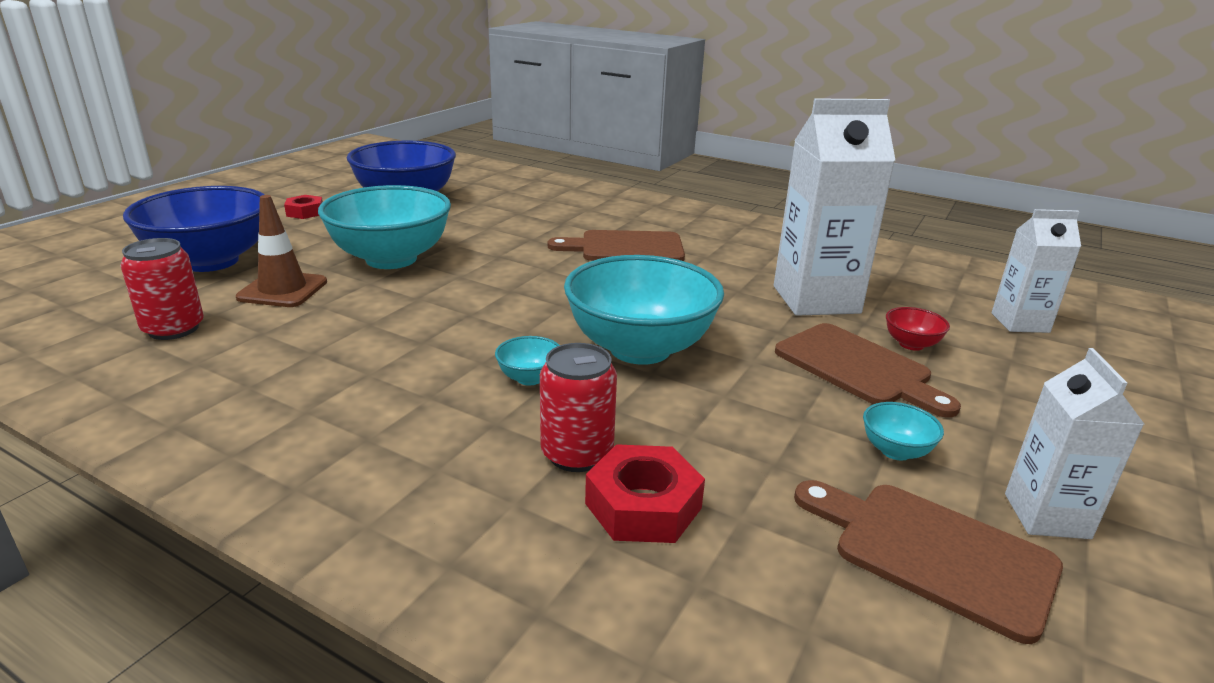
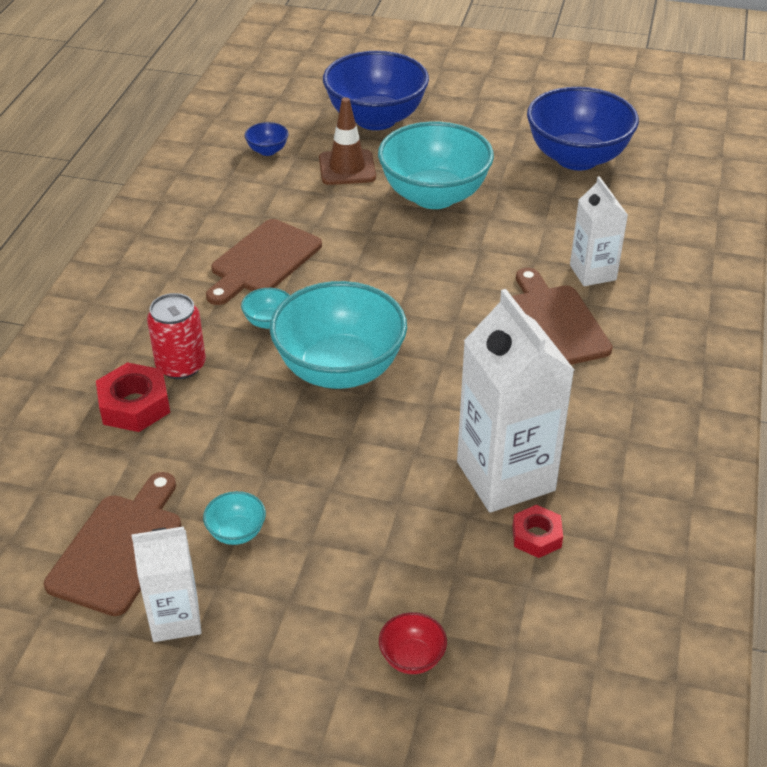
camera: 75 degrees right, 15 degrees up
(173, 329) = (267, 151): red can -> blue bowl
(305, 212) = (503, 118): red nut -> red nut (536, 536)
(858, 368) = (367, 510): brown cutting board -> brown cutting board (263, 261)
(911, 344) = (435, 551): red bowl -> red bowl (412, 658)
(1020, 323) = (540, 654): white carton -> white carton (593, 272)

